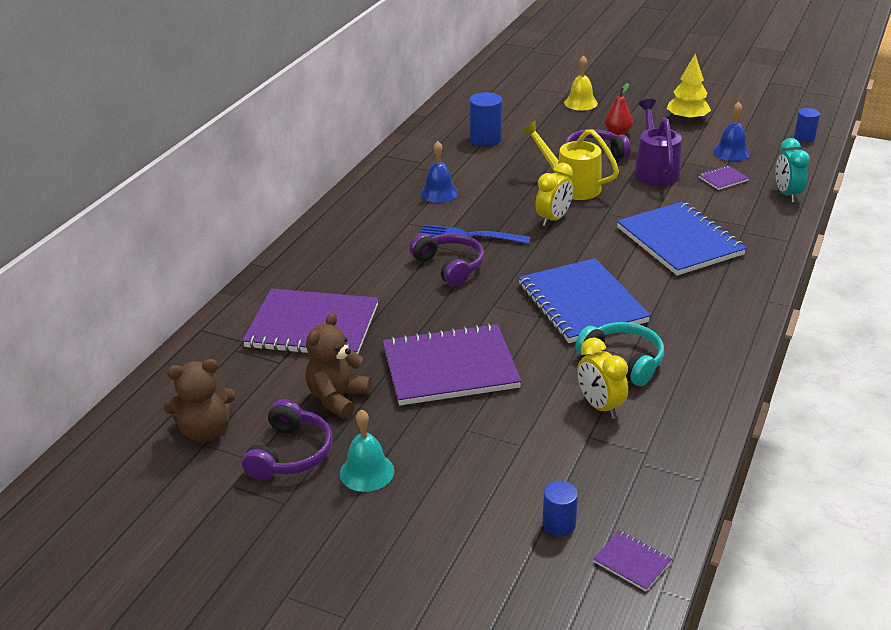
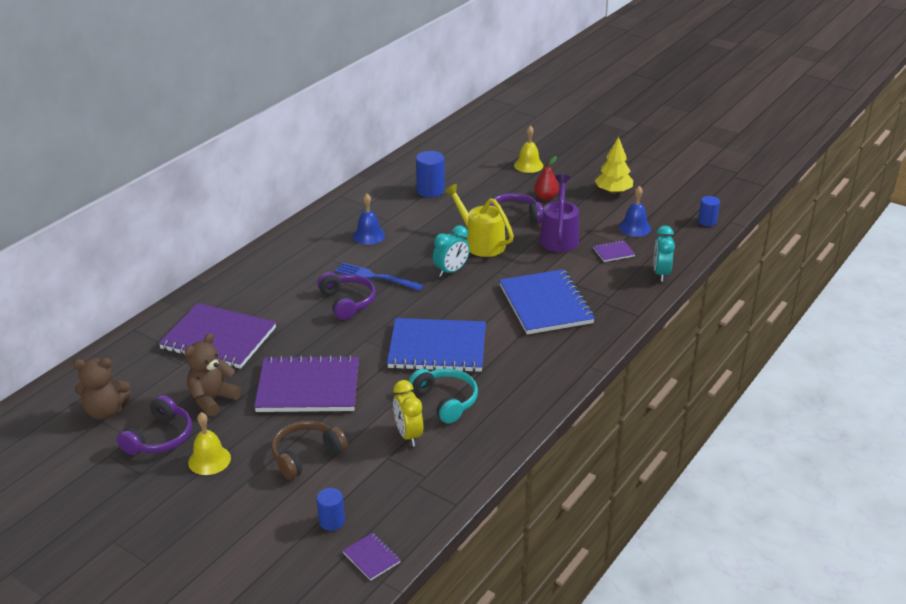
camera: 10 degrees right, 0 degrees up
(367, 472) = (209, 460): turquoise bell -> yellow bell
(487, 448) = (306, 455): none -> brown headphones
(553, 219) = (451, 271): yellow clock -> turquoise clock
(581, 303) = (437, 348): blue notebook -> blue notebook turned 75 degrees counterclockwise

